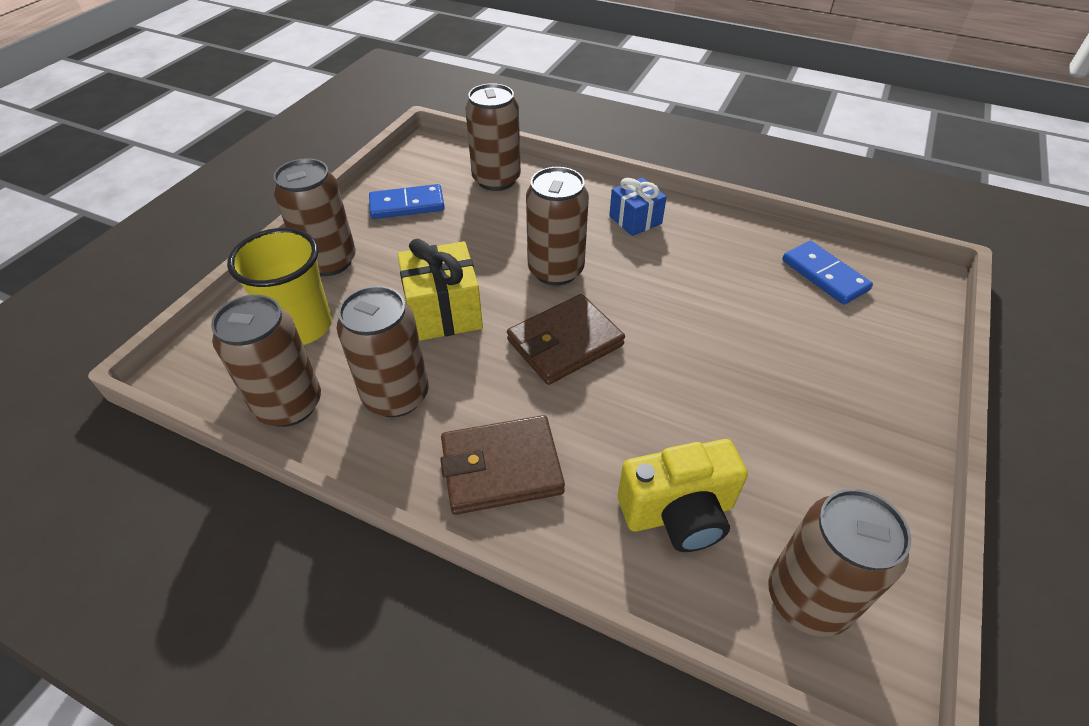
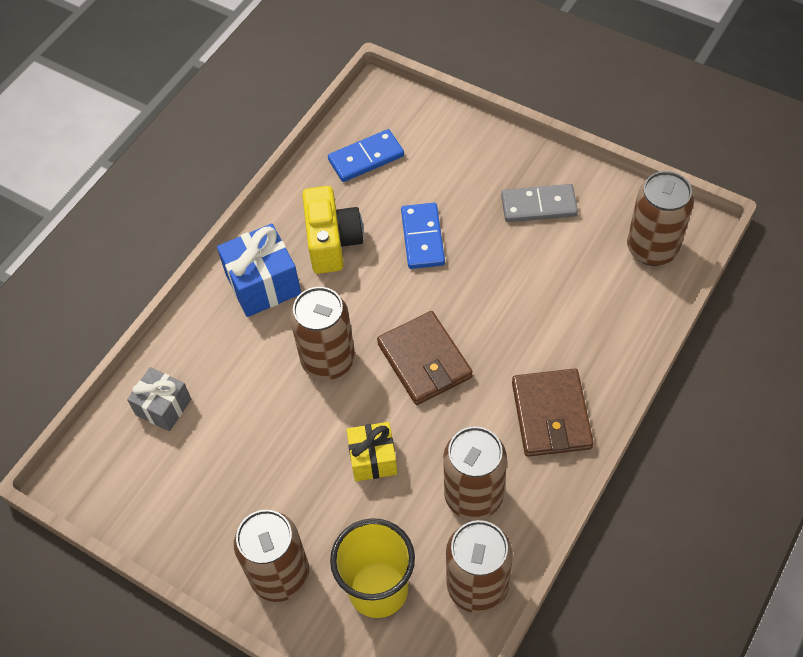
camera: 80 degrees left, 10 degrees up
(407, 205) = (192, 500): blue domino -> blue domino (422, 238)
(444, 312) = (373, 459): yellow gift -> yellow gift, size x0.66
(496, 179) = (163, 407): brown can -> grey gift
(635, 220) = (263, 284): blue gift -> blue gift, size x1.52
(678, 513) = (592, 306): yellow camera -> yellow camera (332, 242)
(827, 443) = (539, 206): none -> grey domino

